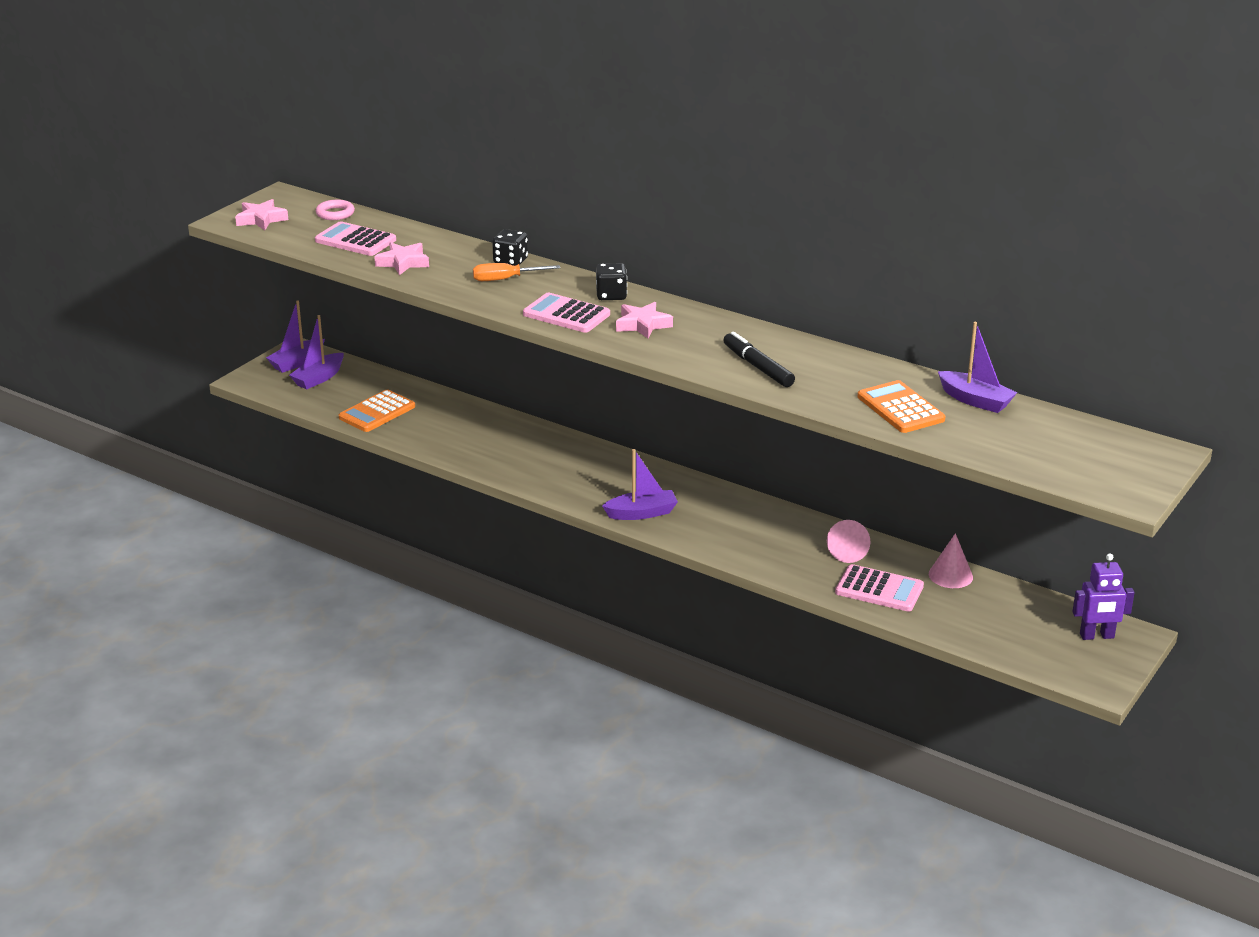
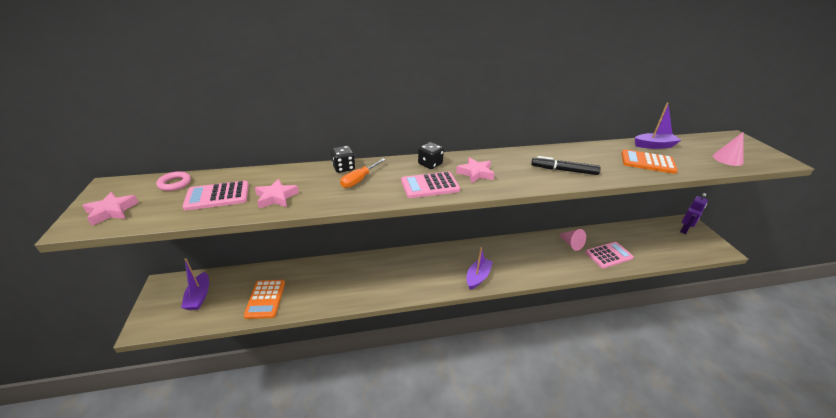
camera: 45 degrees left, 5 degrees up
(297, 362) = (171, 293): purple boat -> none
(950, 575) = (612, 233): pink cone -> pink cone (727, 159)

